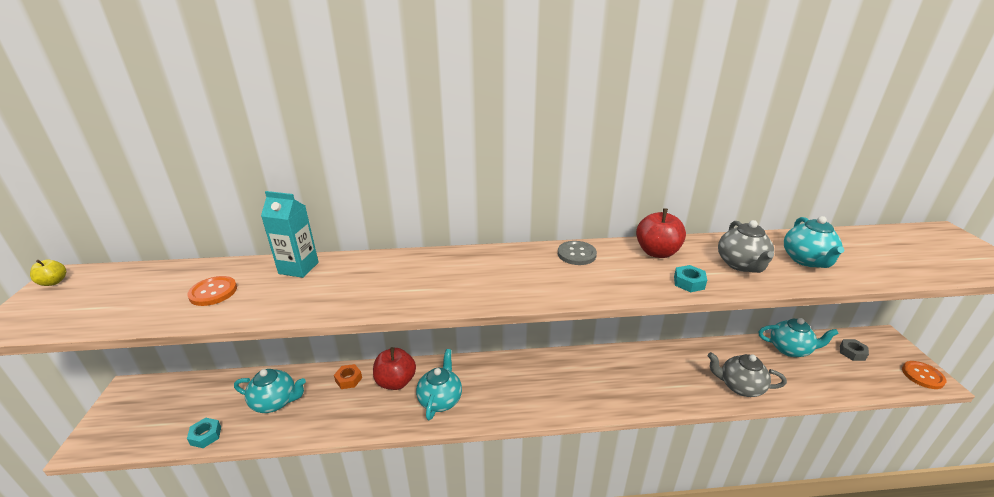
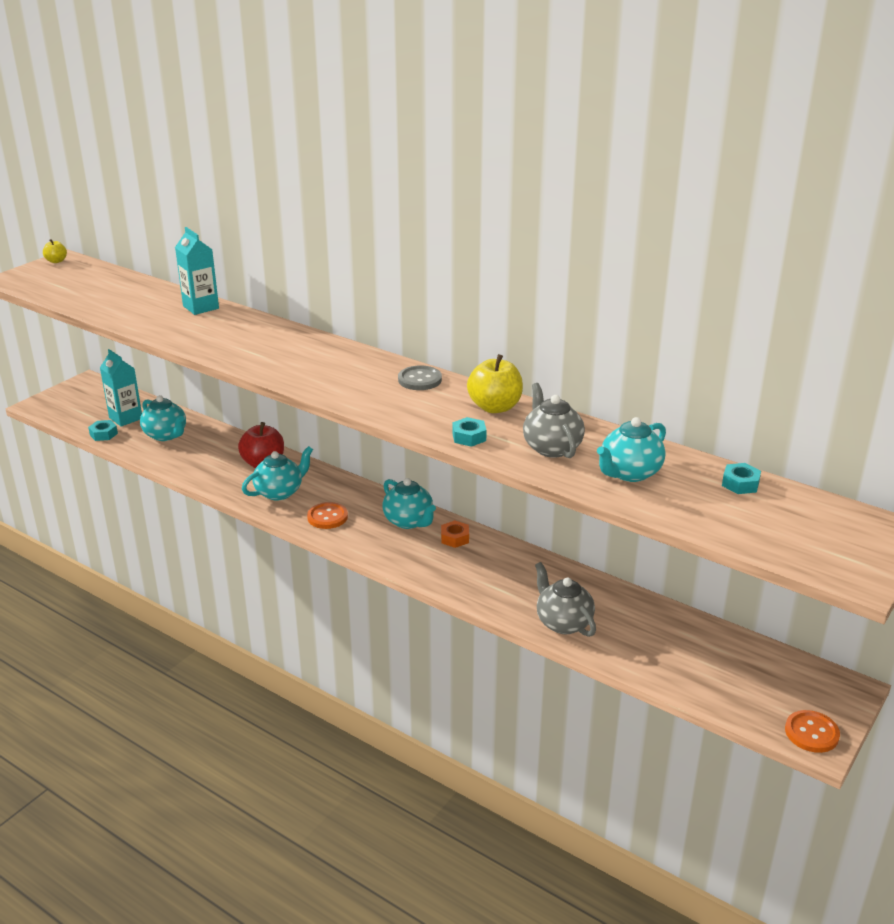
camera: 40 degrees right, 0 degrees up
(213, 292) = (131, 302): orange button -> orange button (327, 517)
(213, 406) = (126, 418): none -> turquoise carton
(348, 379) = (231, 445): orange nut -> orange nut (455, 538)
(657, 252) = (495, 407): red apple -> yellow apple
(741, 265) = (551, 447): grey teapot -> grey teapot turned 120 degrees clockwise
(790, 349) = (688, 631): turquoise teapot -> turquoise teapot (409, 521)
(852, 353) = (764, 673): grey nut -> none
(853, 239) = (740, 484): none -> turquoise nut

